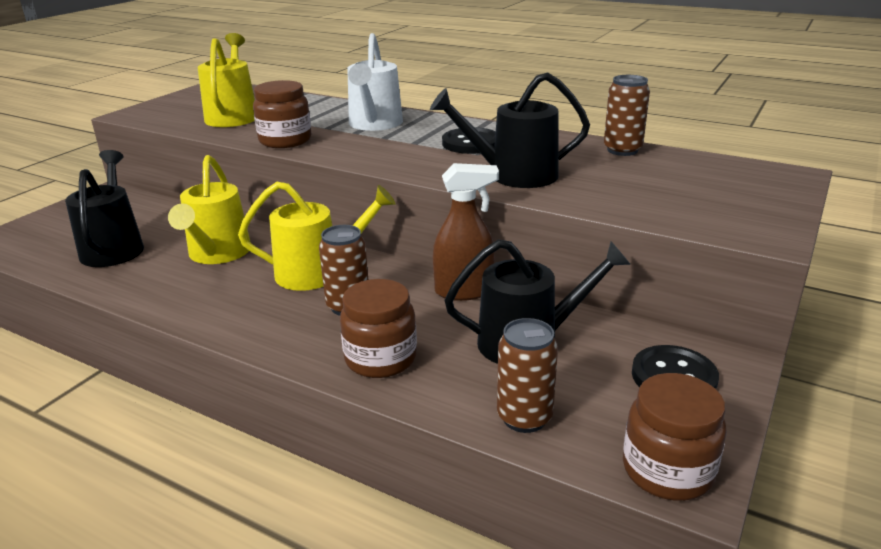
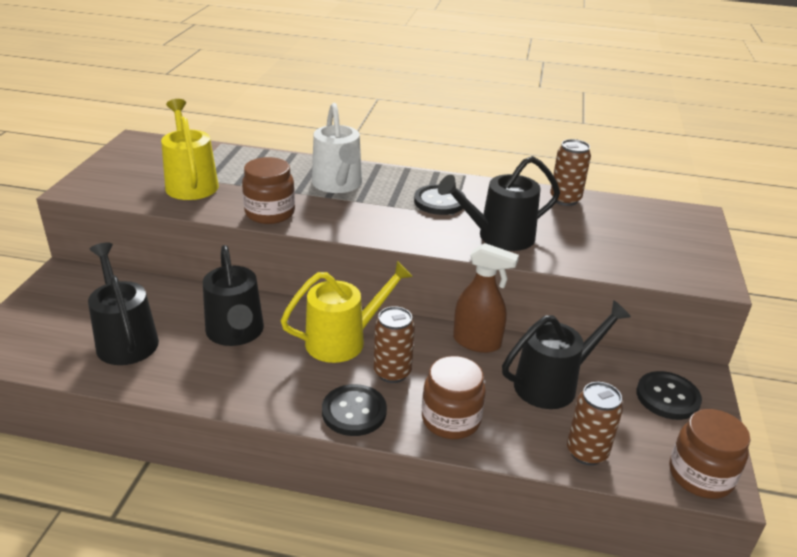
camera: 20 degrees left, 5 degrees up
(217, 254) = (236, 333): yellow watering can -> black watering can
(280, 336) = (354, 412): none -> black button
(464, 291) = (477, 342): brown spray bottle -> brown spray bottle turned 45 degrees clockwise

